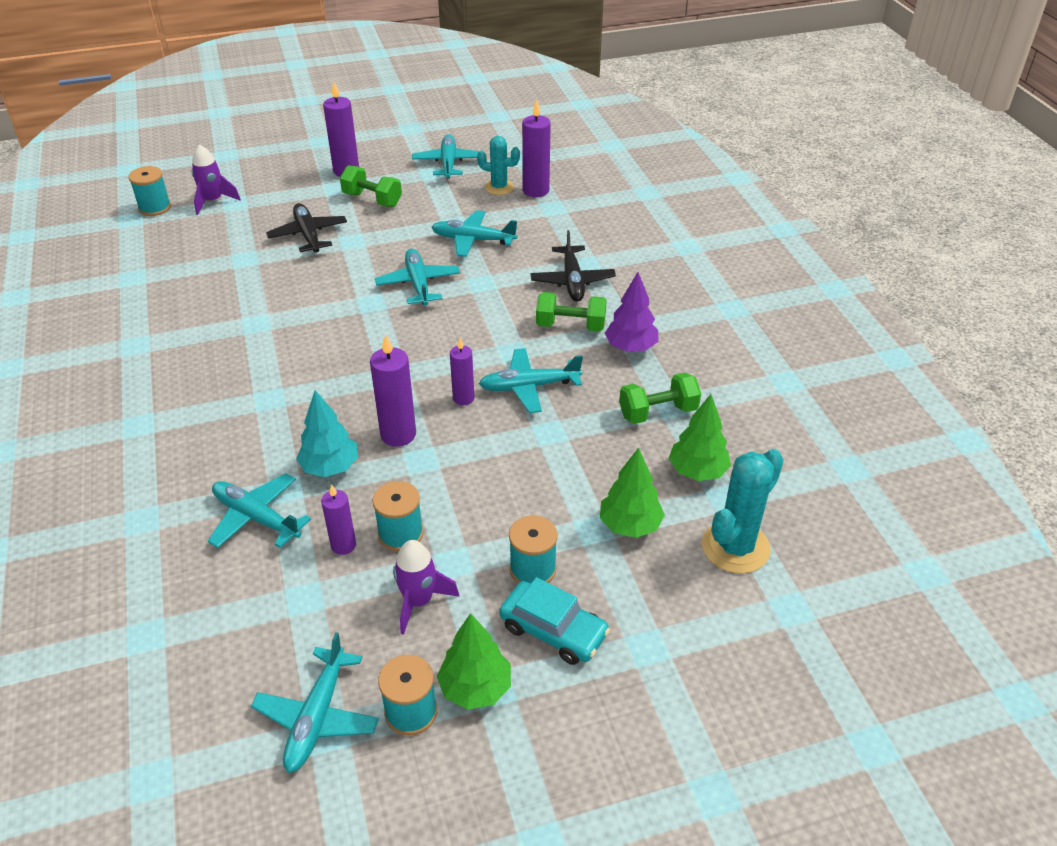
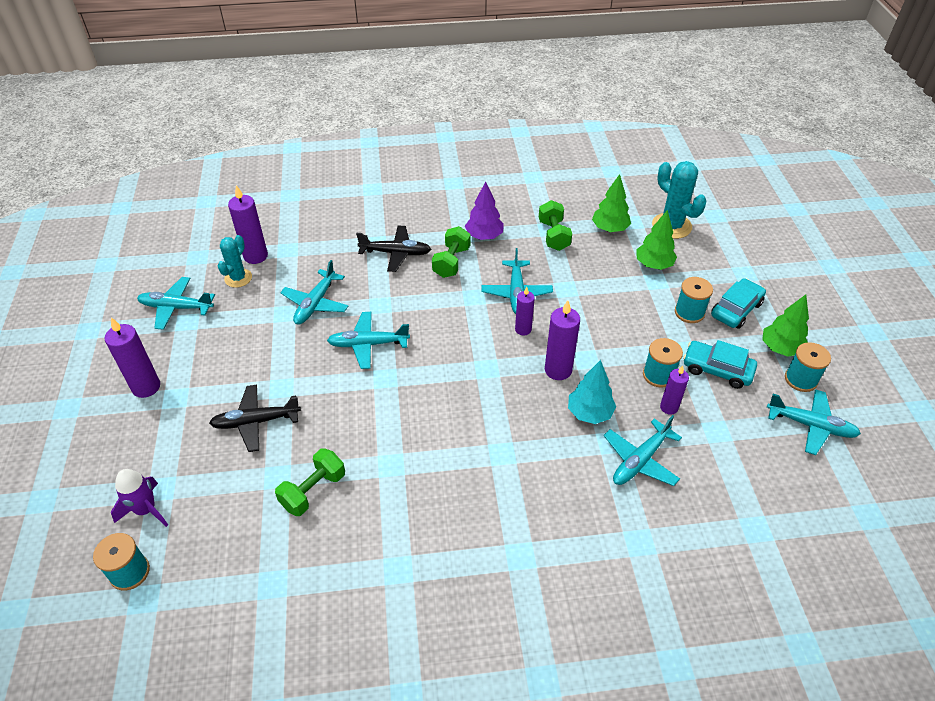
camera: 80 degrees left, 5 degrees up
(372, 199) = (214, 368): green dumbbell -> green dumbbell (313, 491)
(418, 601) = (717, 370): purple rocket -> turquoise car

